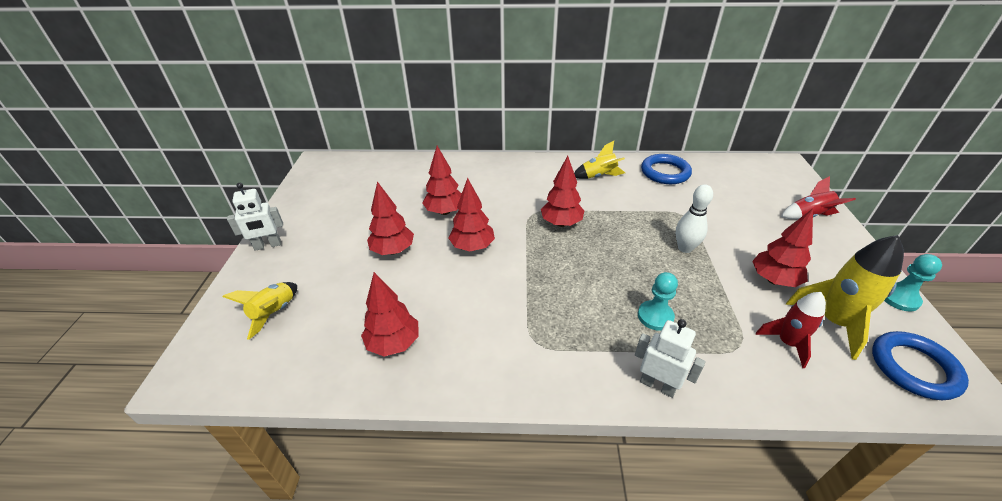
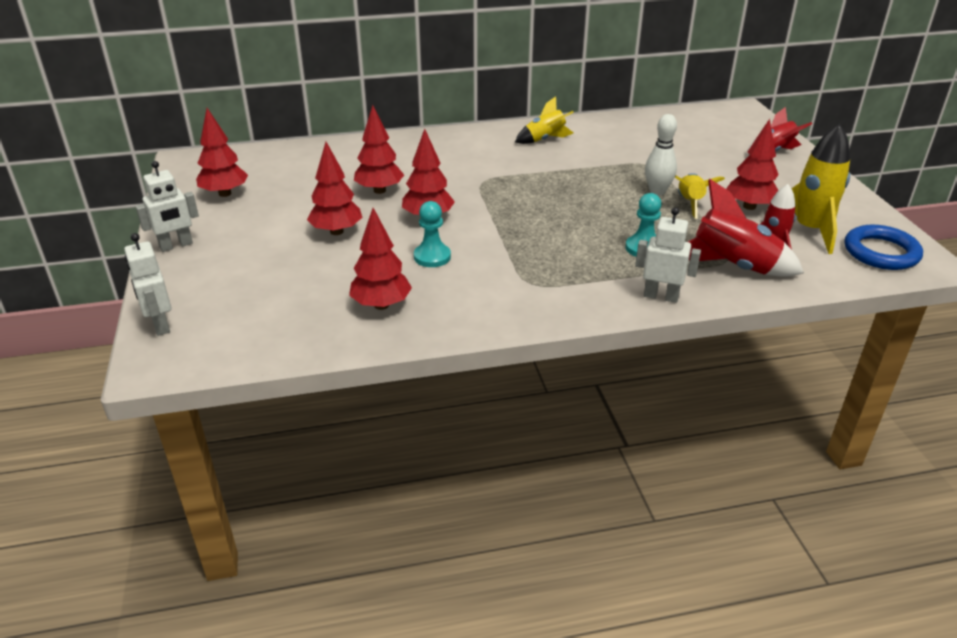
camera: 15 degrees left, 5 degrees down
(211, 330) = (160, 325): none -> white robot
(274, 313) = (227, 301): yellow rocket -> yellow rocket (690, 203)
(561, 223) = (519, 186): red tree -> red tree (224, 193)
(665, 172) = (617, 129): blue ring -> none
(742, 358) = (732, 267): none -> red rocket
(899, 298) = (864, 205): turquoise pawn -> turquoise pawn (432, 257)

